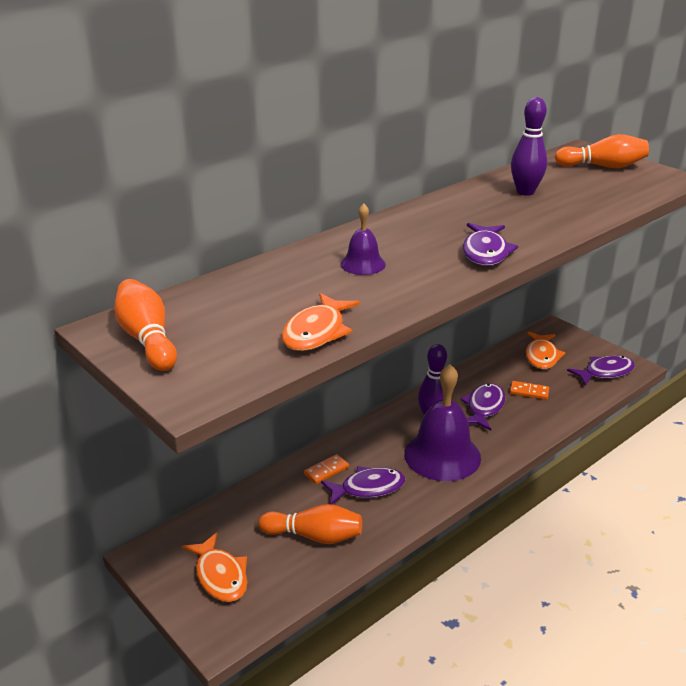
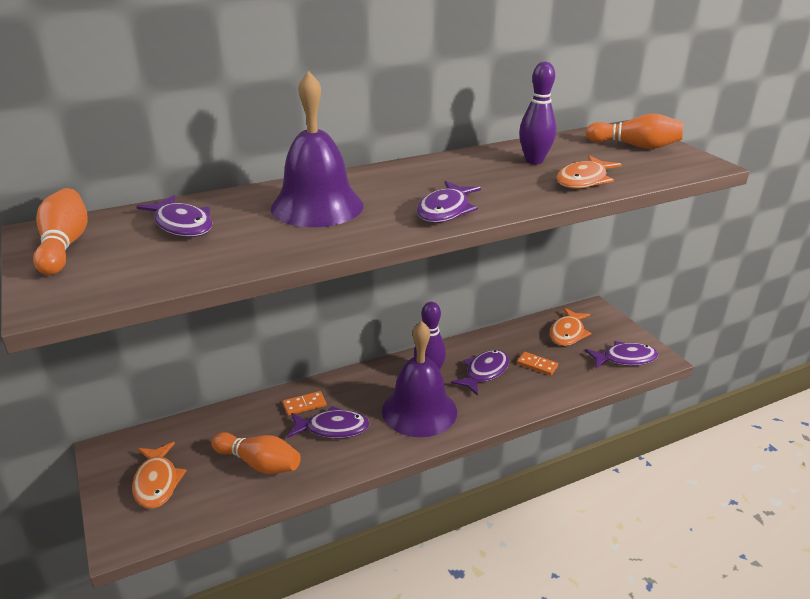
camera: 15 degrees right, 0 degrees up
(247, 301) = (182, 225): none -> purple fish
(316, 332) = (217, 261): orange fish -> orange fish (584, 180)
(363, 264) = (317, 206): purple bell -> purple bell, size x2.05

